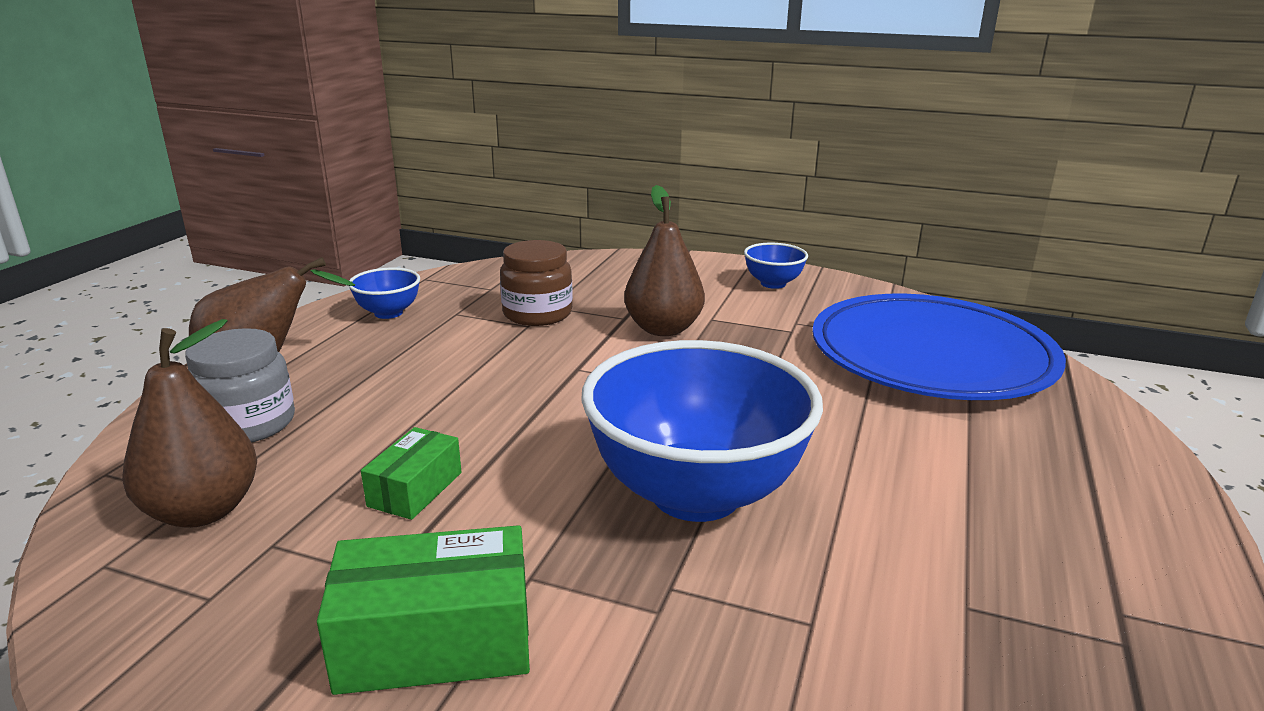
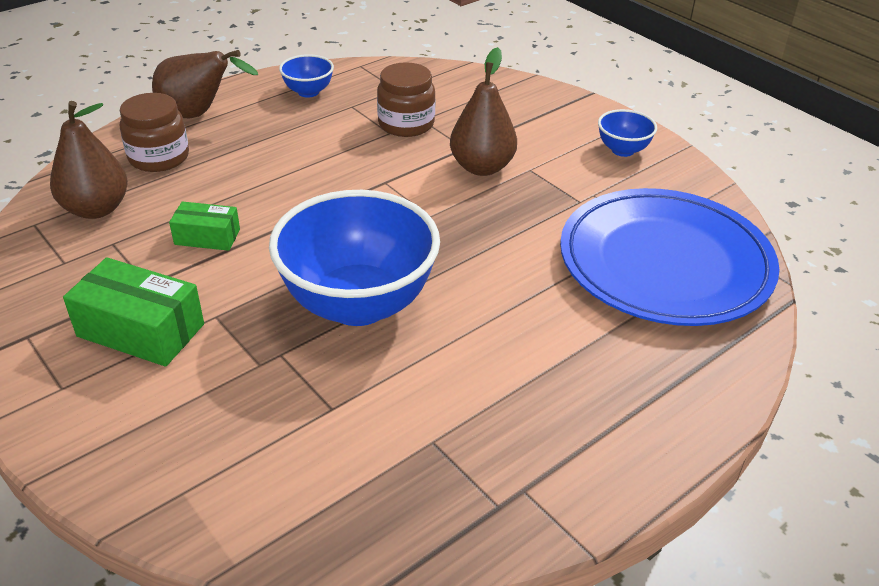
camera: 30 degrees right, 15 degrees up
(248, 424) = (159, 157): grey jar -> brown jar
(415, 489) = (207, 237): green box -> green box turned 45 degrees clockwise

